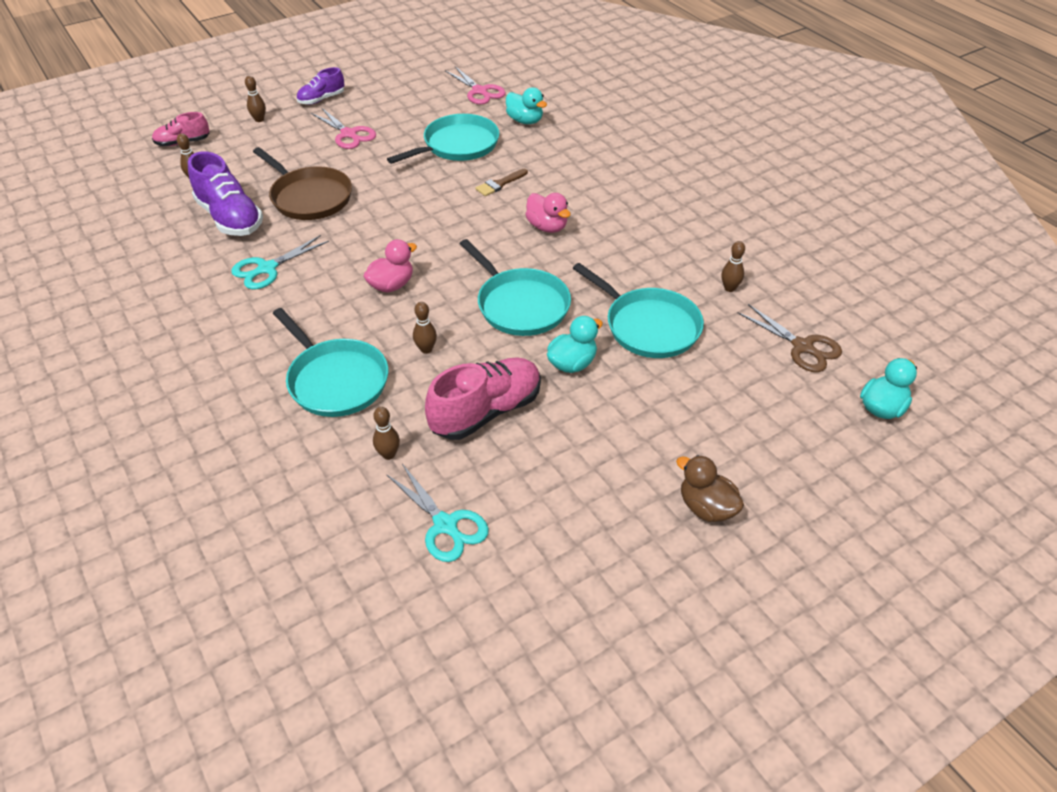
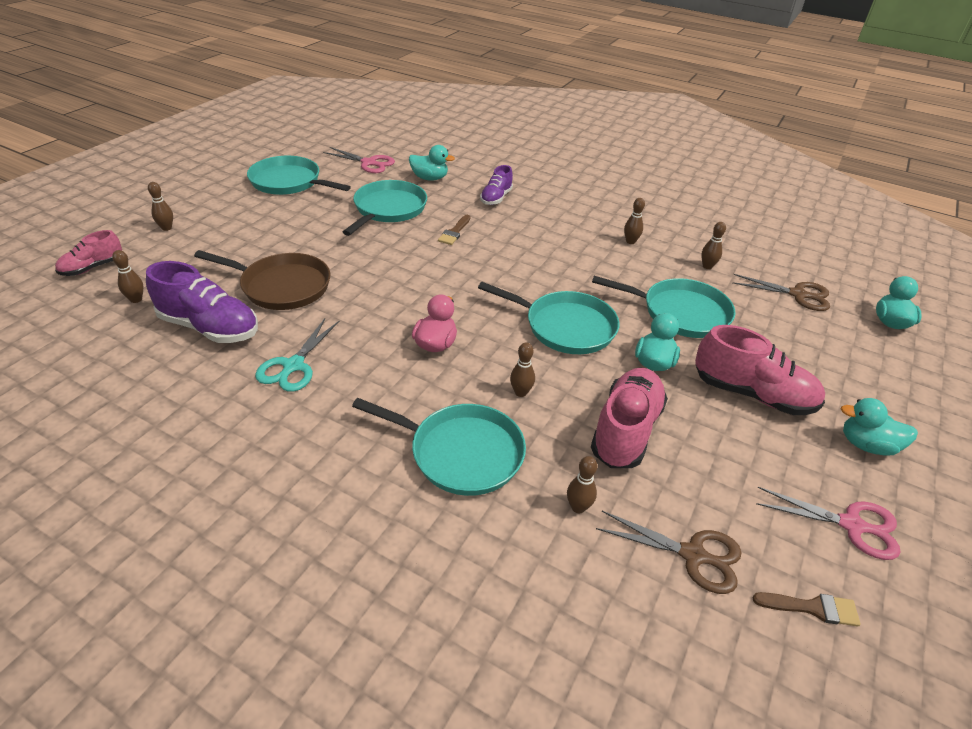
camera: 30 degrees left, 5 degrees down
(321, 99) = (220, 197): purple shoe -> purple shoe (496, 198)
(348, 134) = (274, 222): pink scissors -> pink scissors (851, 525)
(390, 96) = (289, 182): none -> turquoise pan
(445, 525) = (693, 555): turquoise scissors -> brown scissors
(503, 602) = (812, 608): none -> brown brush
(547, 227) = (526, 256): pink duck -> none
(640, 423) = (752, 394): none -> pink shoe
(671, 239) = (630, 241): none -> brown bowling pin
(706, 507) = (866, 445): brown duck -> turquoise duck

